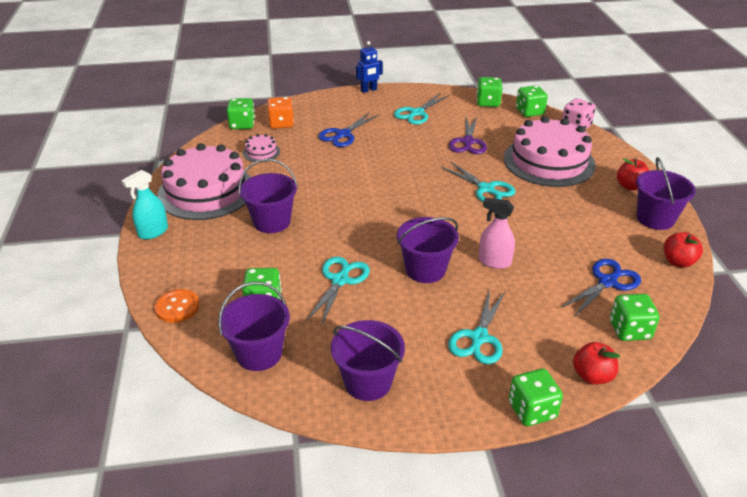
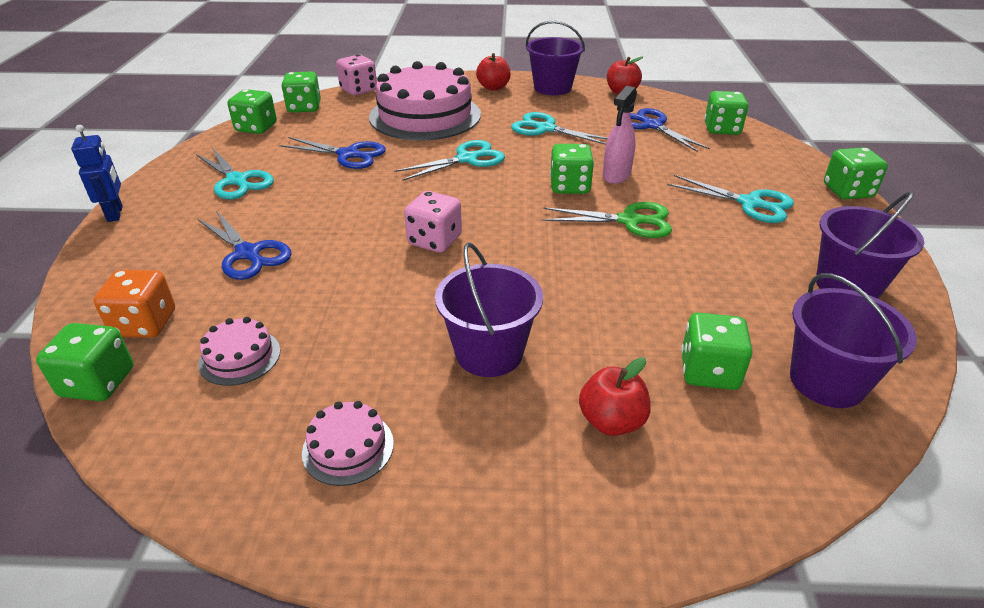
camera: 80 degrees left, 0 degrees up
(153, 232) = (480, 547): turquoise spray bottle -> none
(177, 307) = (735, 490): orange button -> none
(206, 191) = (348, 447): pink cake -> pink cake, size x0.42
(340, 280) = (652, 290): turquoise scissors -> turquoise scissors (546, 129)
(373, 190) = (434, 240): none -> pink dice
(425, 269) = (629, 221): purple bucket -> green scissors
(465, 239) = (569, 187): none -> green dice
(468, 142) = (348, 155): purple scissors -> blue scissors
(592, 376) = (789, 156): red apple -> red apple (611, 421)

